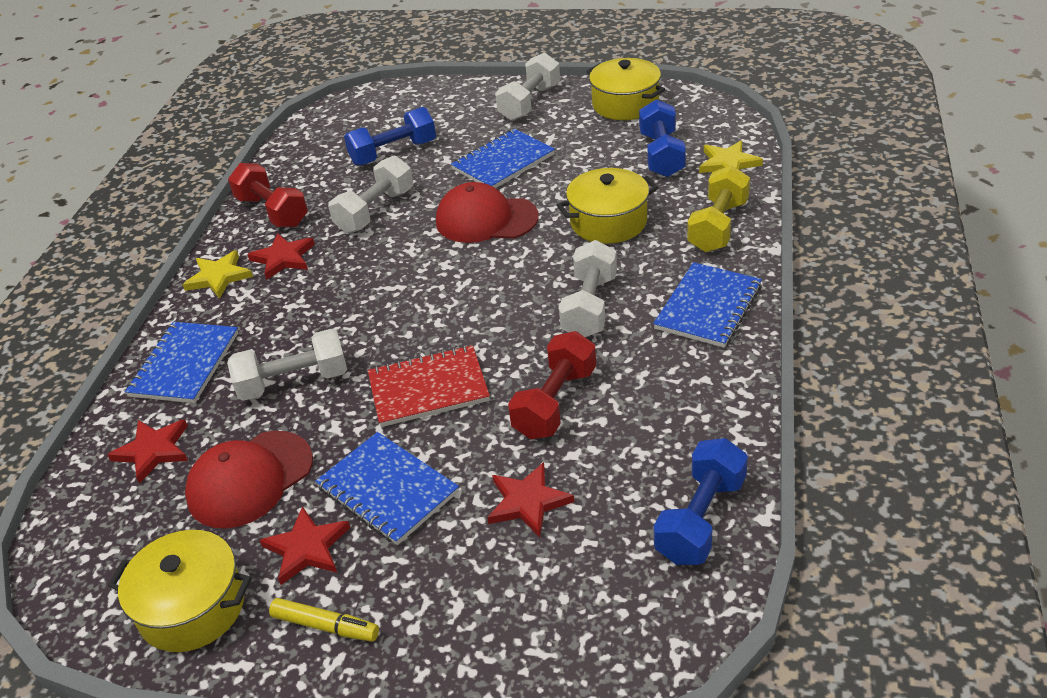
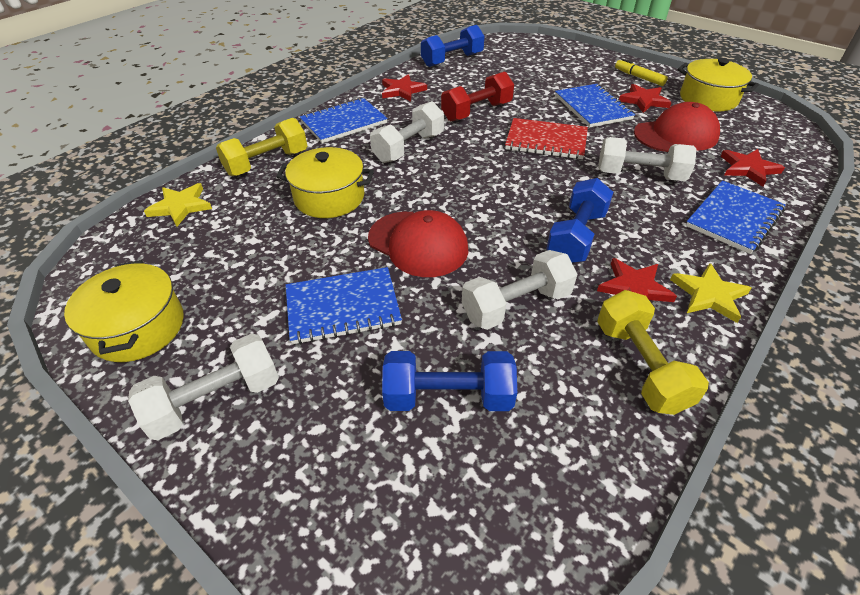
camera: 155 degrees left, 5 degrees up
(272, 211) = (640, 366): red dumbbell -> yellow dumbbell
(528, 502) = (522, 84): red star -> red star (402, 90)
(661, 155) = (209, 240): blue dumbbell -> blue dumbbell (576, 236)

